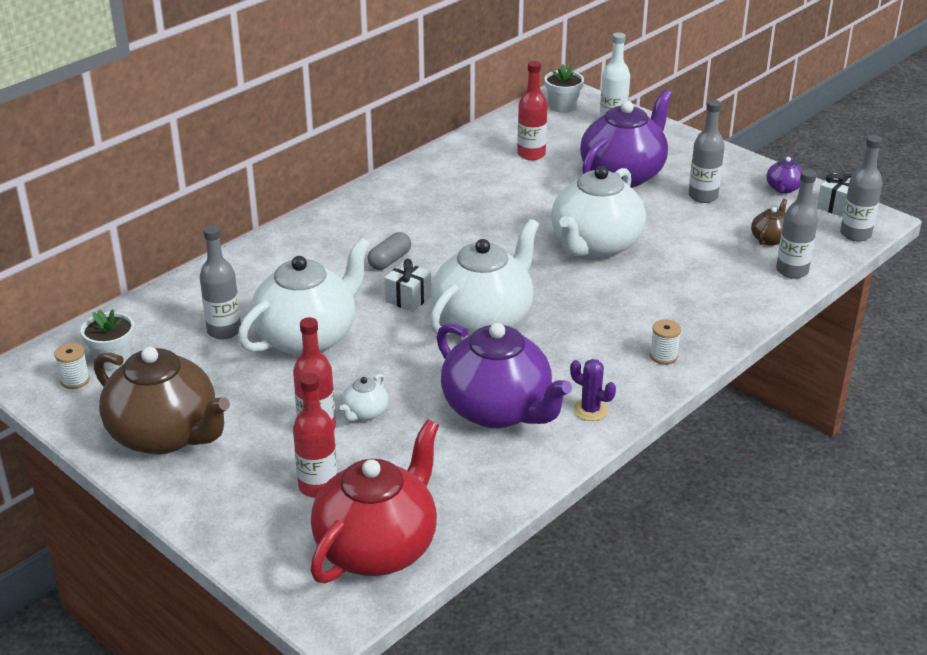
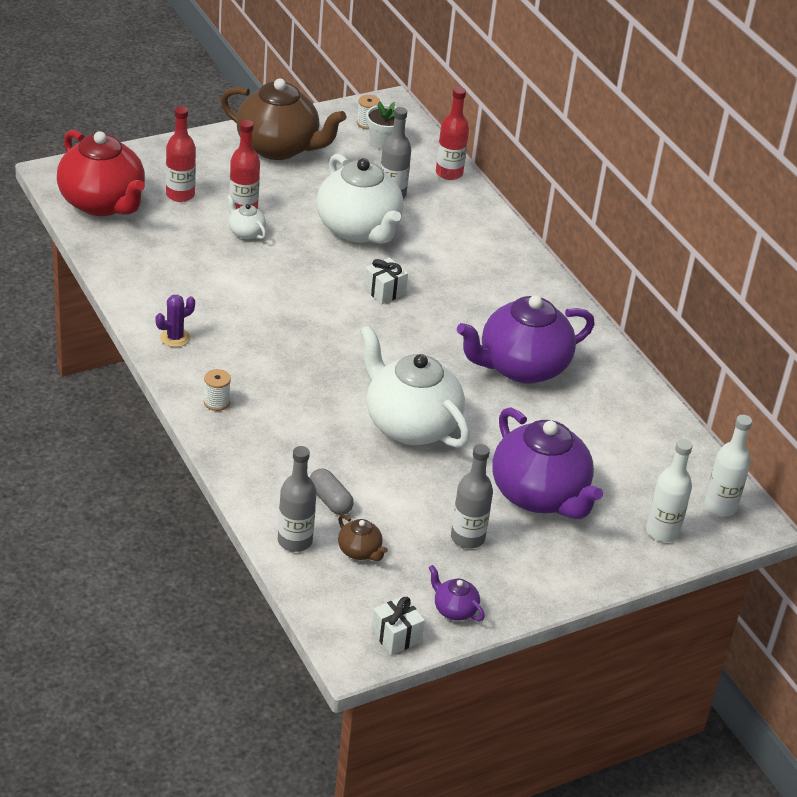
camera: 105 degrees right, 5 degrees up
(165, 435) = (279, 147): brown teapot -> brown teapot turned 120 degrees counterclockwise
(389, 260) = (450, 297): grey capsule -> grey capsule (330, 500)
(484, 320) = (330, 322): white teapot -> none
(498, 410) = (206, 293): purple teapot -> purple teapot (521, 367)
(531, 154) = (612, 444): red bottle -> red bottle (449, 173)
(562, 106) = (720, 506): white flower pot -> white bottle
(855, 234) = (333, 623): grey bottle -> none

